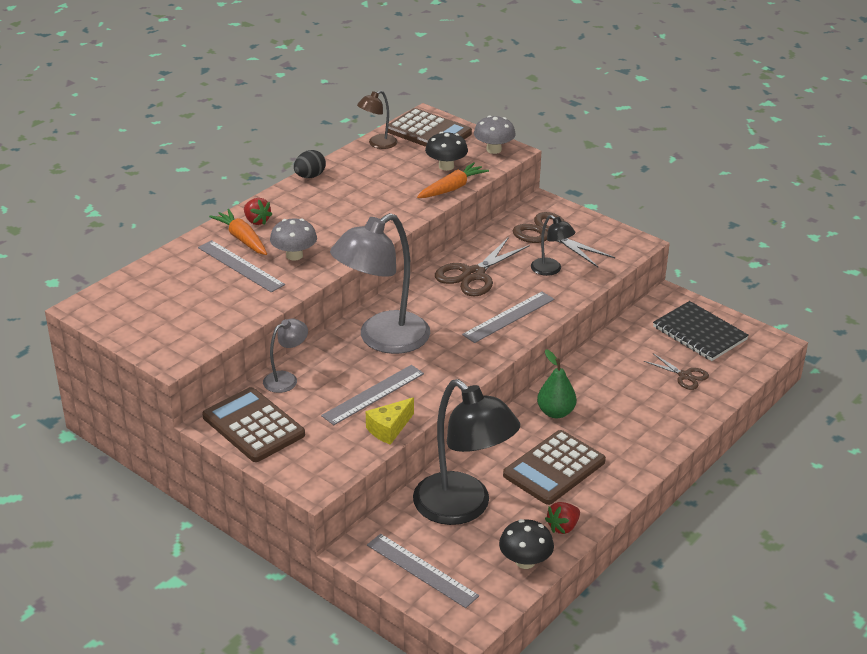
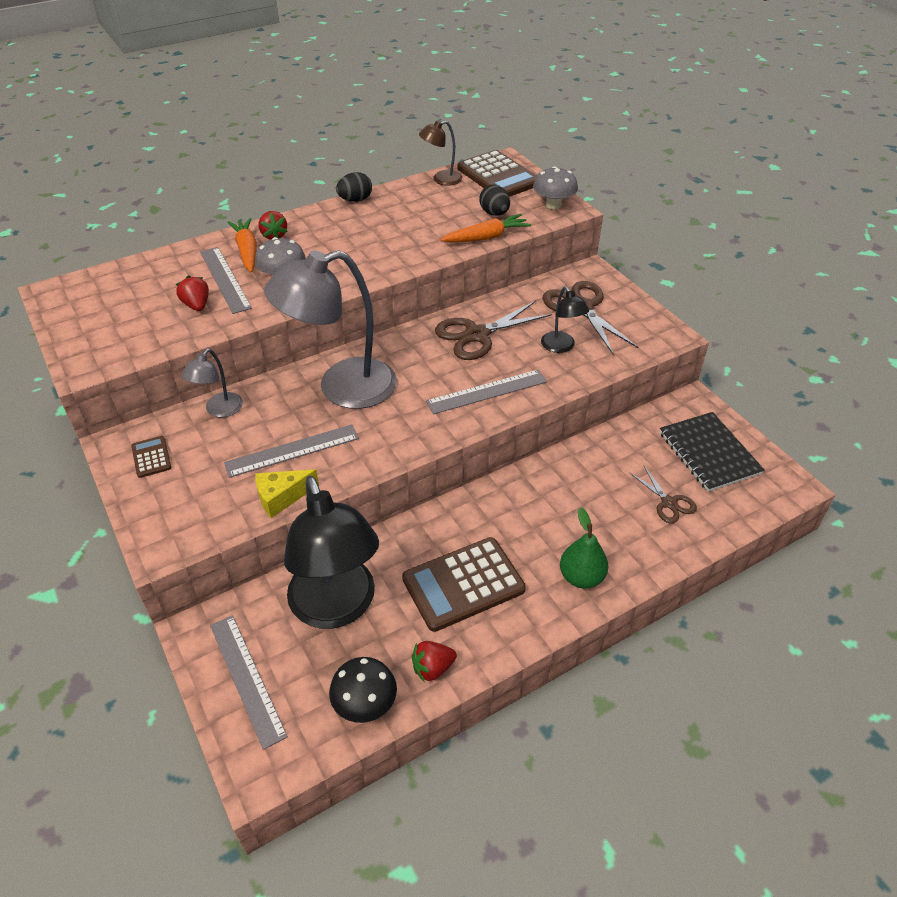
camera: 20 degrees right, 10 degrees up
(232, 292) = (197, 305): none -> red strawberry
(253, 426) = (151, 457): brown calculator -> brown calculator, size x0.47
(286, 379) = (219, 410): grey lamp -> grey lamp turned 135 degrees clockwise
(446, 166) = (494, 213): black mushroom -> black egg
(555, 412) = (501, 512): green pear -> green pear (581, 577)

